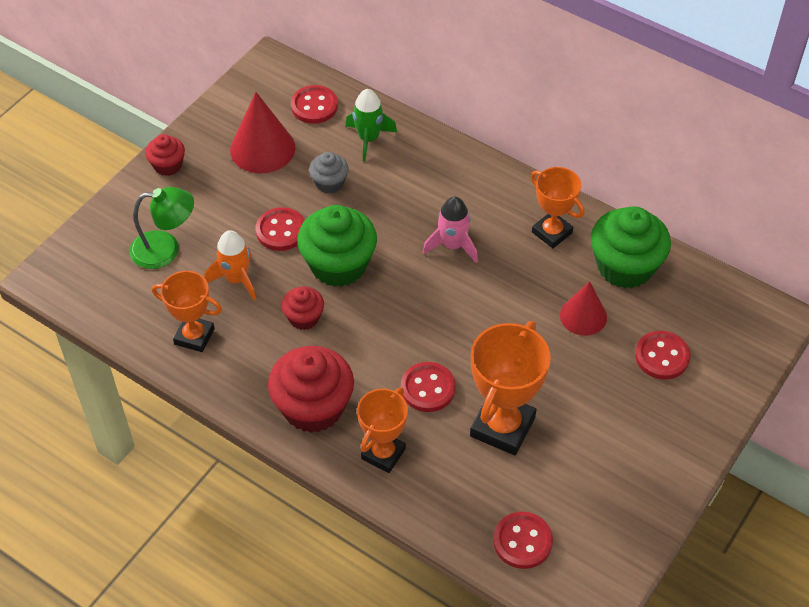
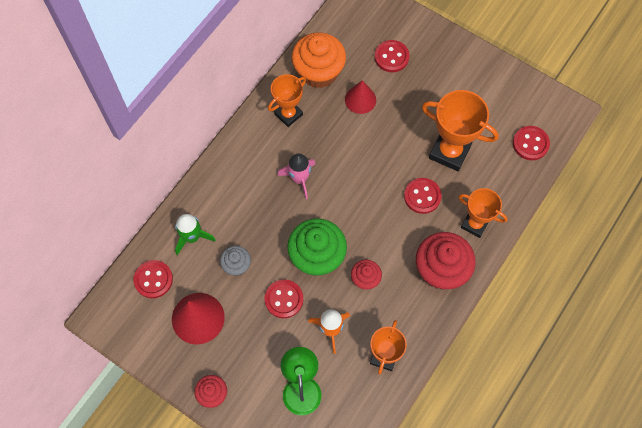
camera: 90 degrees left, 15 degrees up
(625, 266) = (318, 72): green cupcake -> orange cupcake

